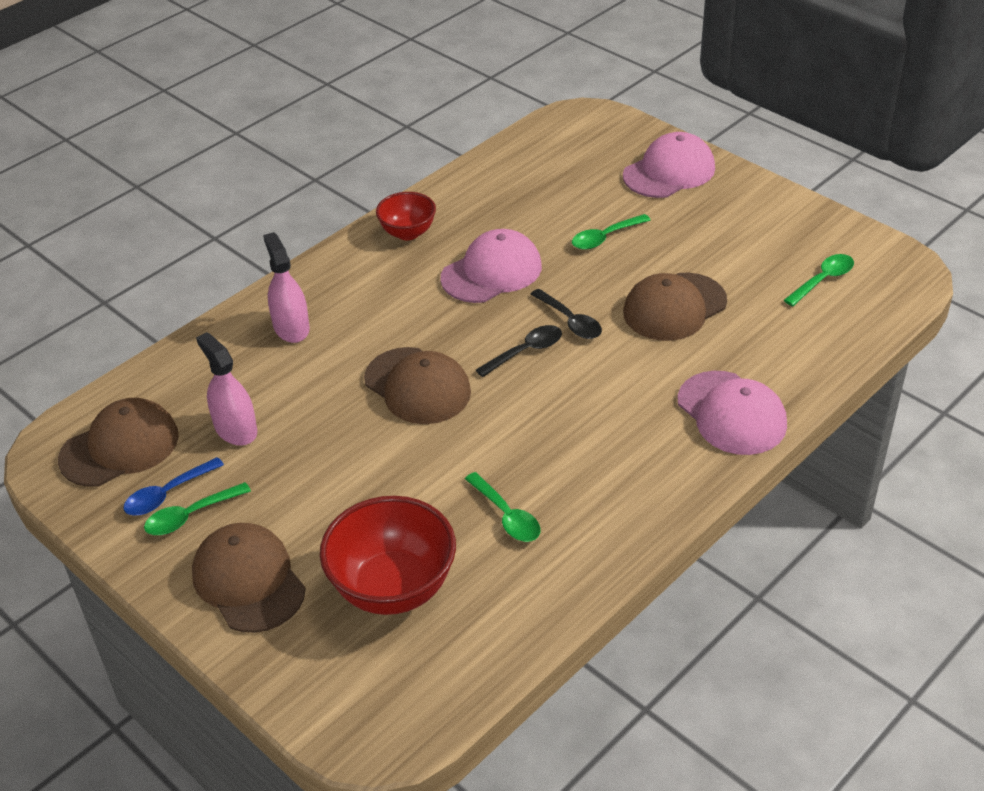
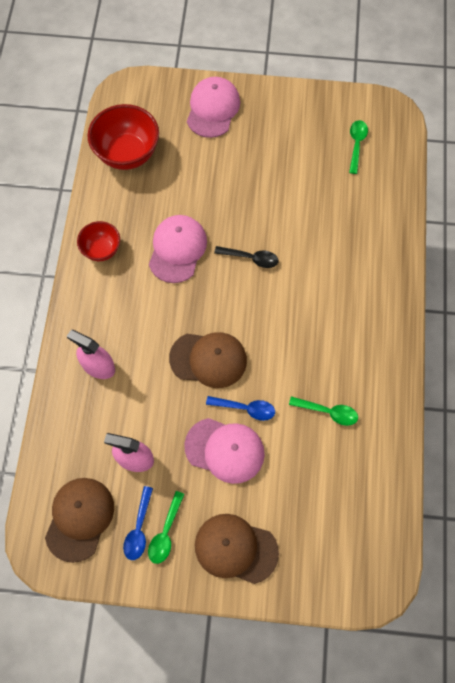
camera: 40 degrees left, 25 degrees up
(393, 588) = (311, 497): red bowl -> red bowl (127, 154)
(409, 455) = (245, 408): none -> blue spoon
(525, 351) = (245, 296): black spoon -> none
(605, 237) = (219, 183): green spoon -> none
(674, 307) = (297, 212): brown cap -> none
(731, 413) = (382, 268): pink cap -> pink cap (225, 450)

